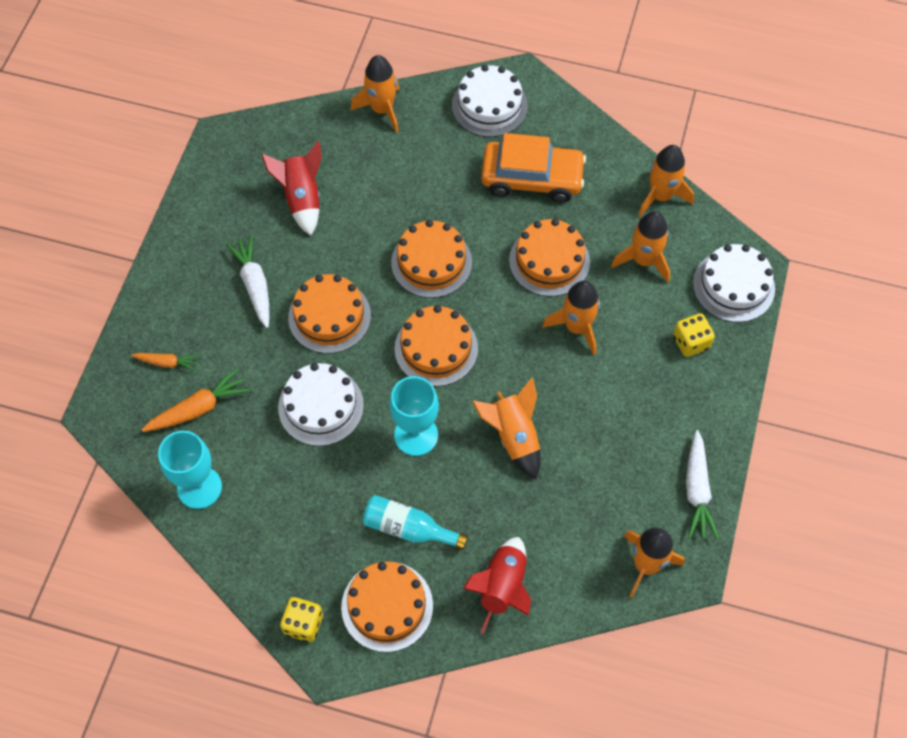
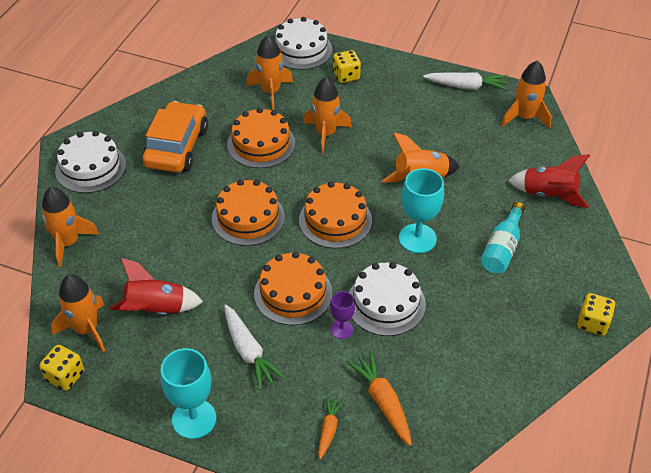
camera: 85 degrees left, 15 degrees down
(199, 487) = (467, 401): turquoise goblet -> turquoise goblet (194, 419)
(223, 142) = (65, 376): none -> yellow dice
(254, 285) = (249, 351): white carrot -> white carrot turned 105 degrees counterclockwise
(284, 366) = (341, 329): none -> purple goblet
(387, 606) = (571, 266): orange cake -> none
(661, 196) = (213, 76): orange rocket -> orange rocket (86, 329)

